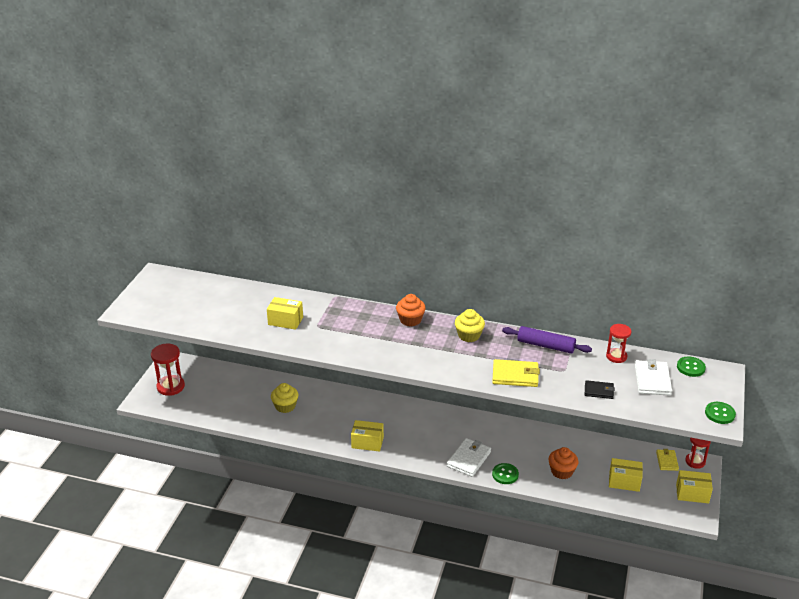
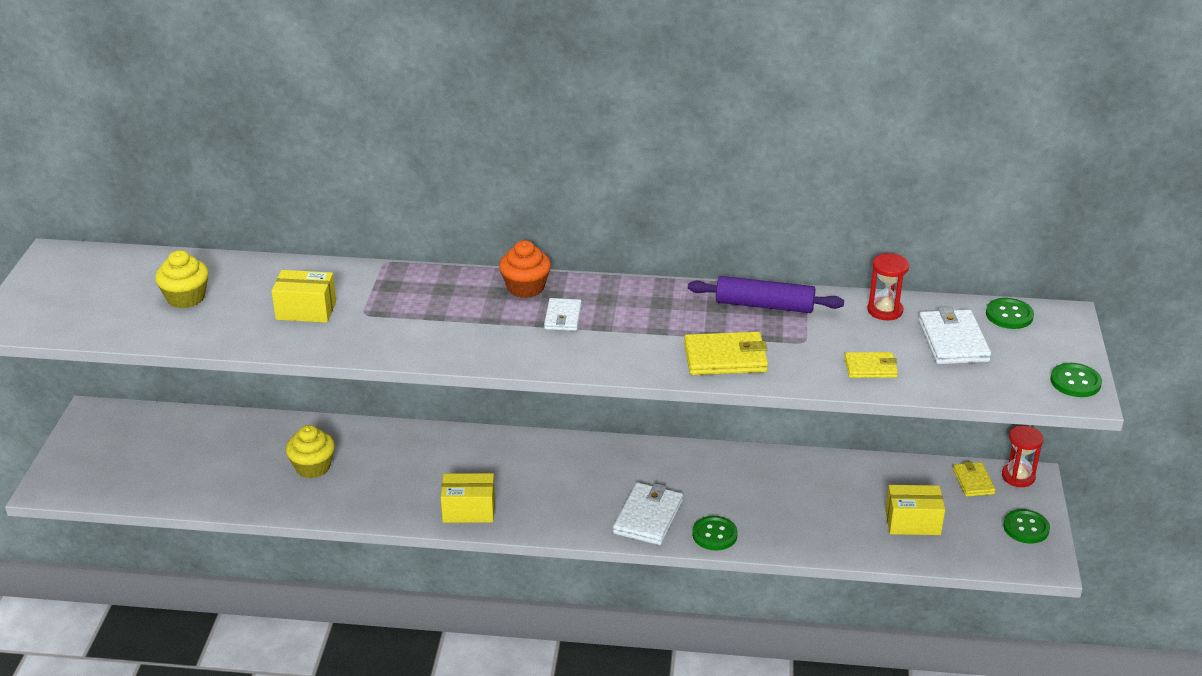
camera: 10 degrees left, 0 degrees up
(170, 386) = (99, 457): red hourglass -> none
(427, 340) = (563, 317): none -> white wallet
(469, 335) = (631, 302): yellow cupcake -> yellow cupcake (186, 298)
(562, 471) = (807, 518): orange cupcake -> none
(599, 391) = (870, 368): black wallet -> yellow wallet
(692, 493) = (1026, 528): yellow box -> green button

